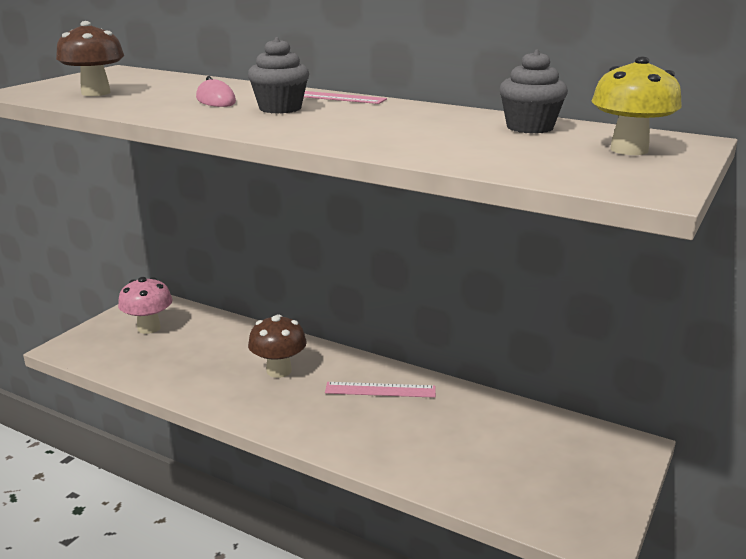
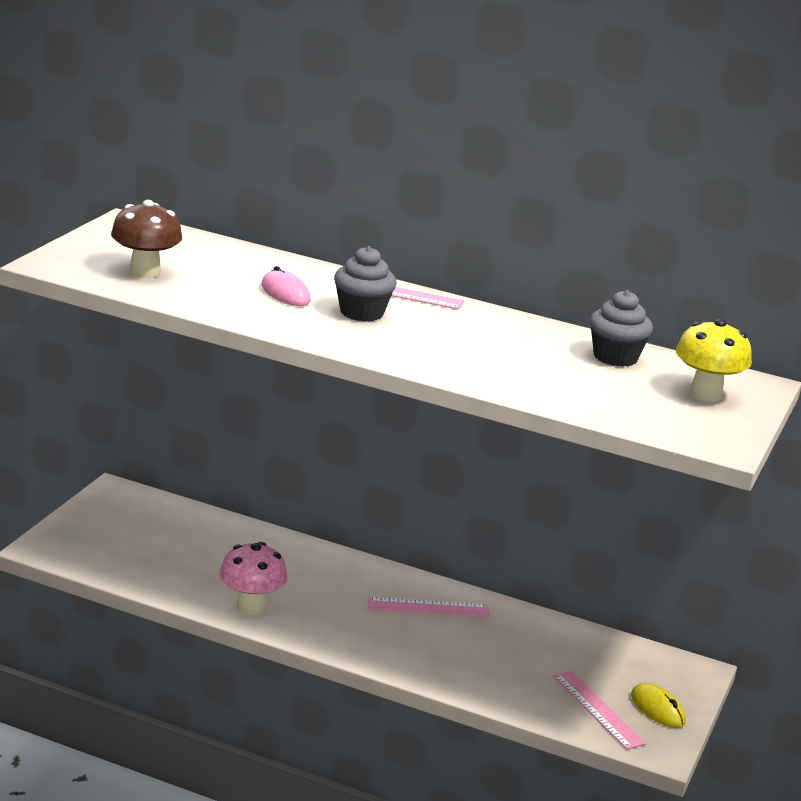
camera: 10 degrees left, 0 degrees up
(149, 328) = (133, 526): pink mushroom -> pink mushroom (250, 607)
(279, 371) = (309, 583): brown mushroom -> none
(531, 492) = (598, 709): none -> pink ruler
(594, 490) = (657, 709): none -> yellow mouse

